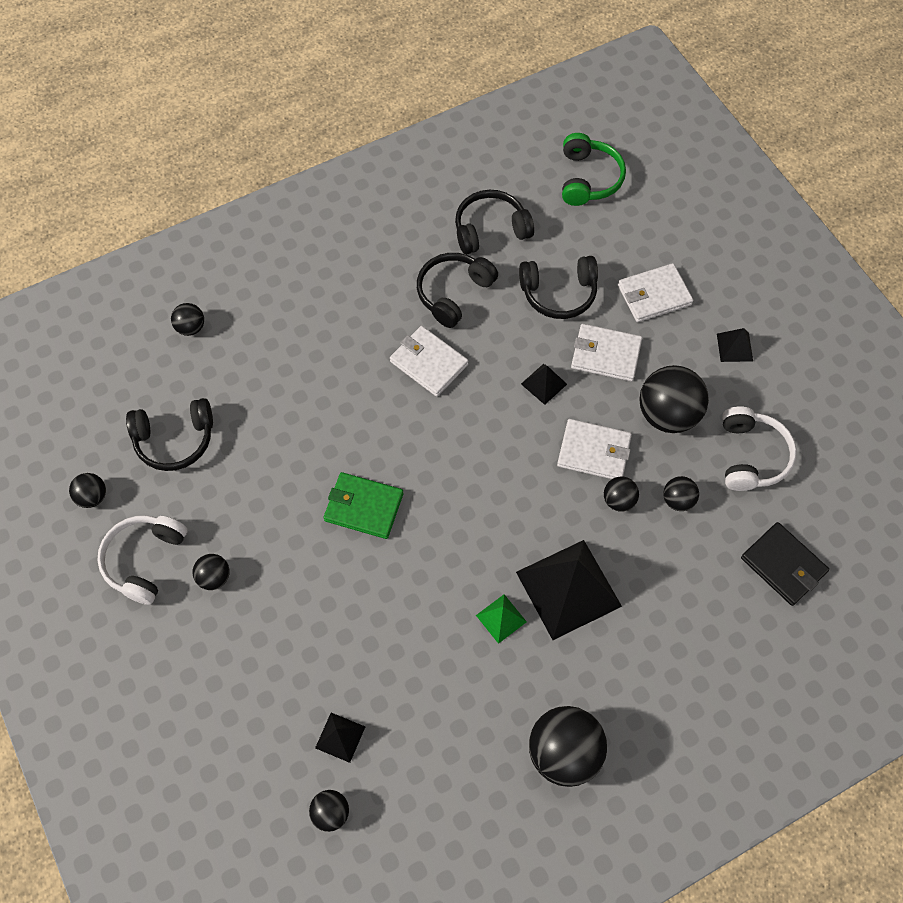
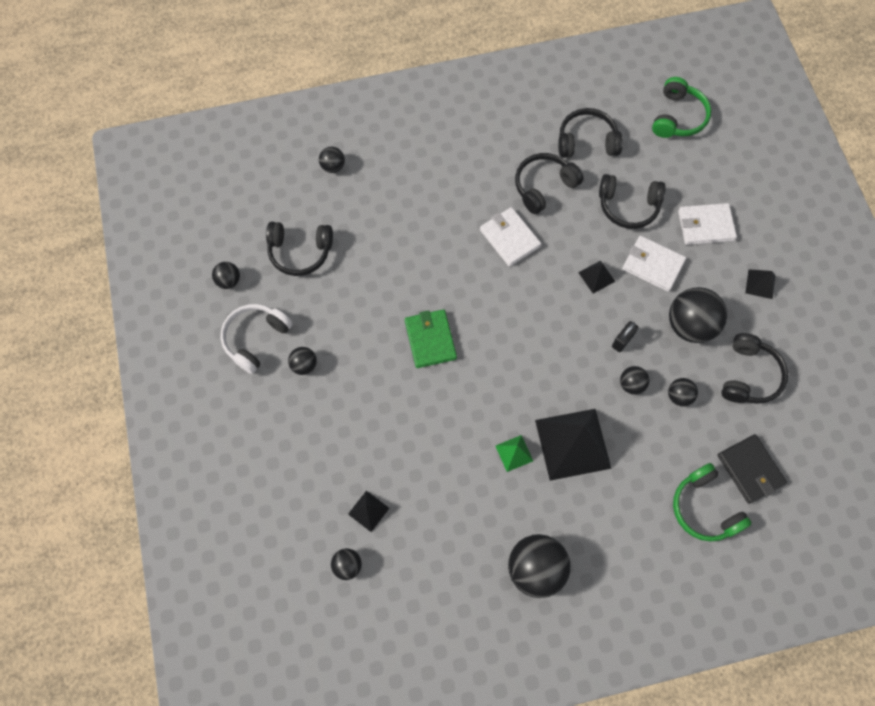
camera: 15 degrees right, 5 degrees up
(363, 507) = (430, 339): green wallet -> green wallet turned 45 degrees clockwise
(594, 451) = (622, 341): white wallet -> black padlock
(743, 625) = (704, 508): none -> green headphones
(751, 456) = (749, 375): white headphones -> black headphones

